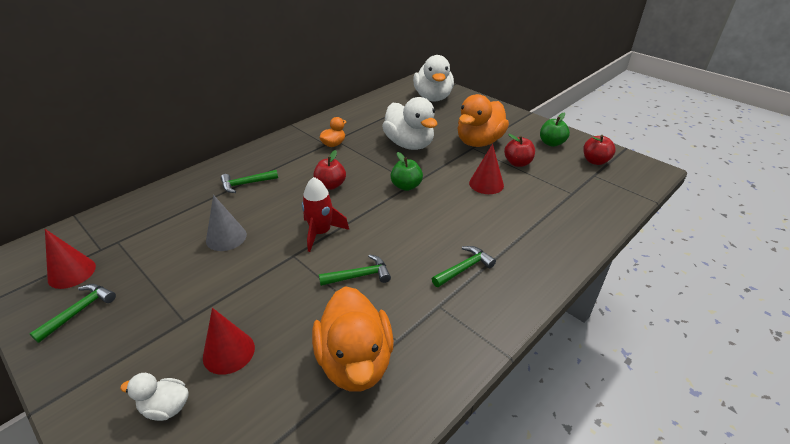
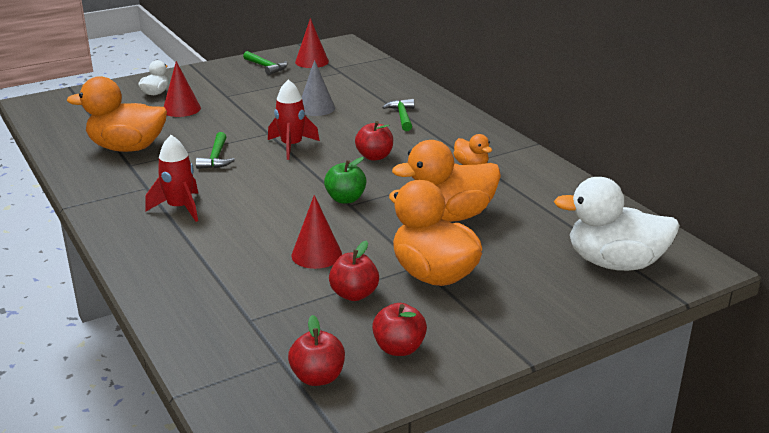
camera: 105 degrees right, 10 degrees down
(409, 144) = (449, 216): white duck -> orange duck
(464, 268) = (179, 208): green hammer -> red rocket
(551, 143) = (399, 348): green apple -> red apple

